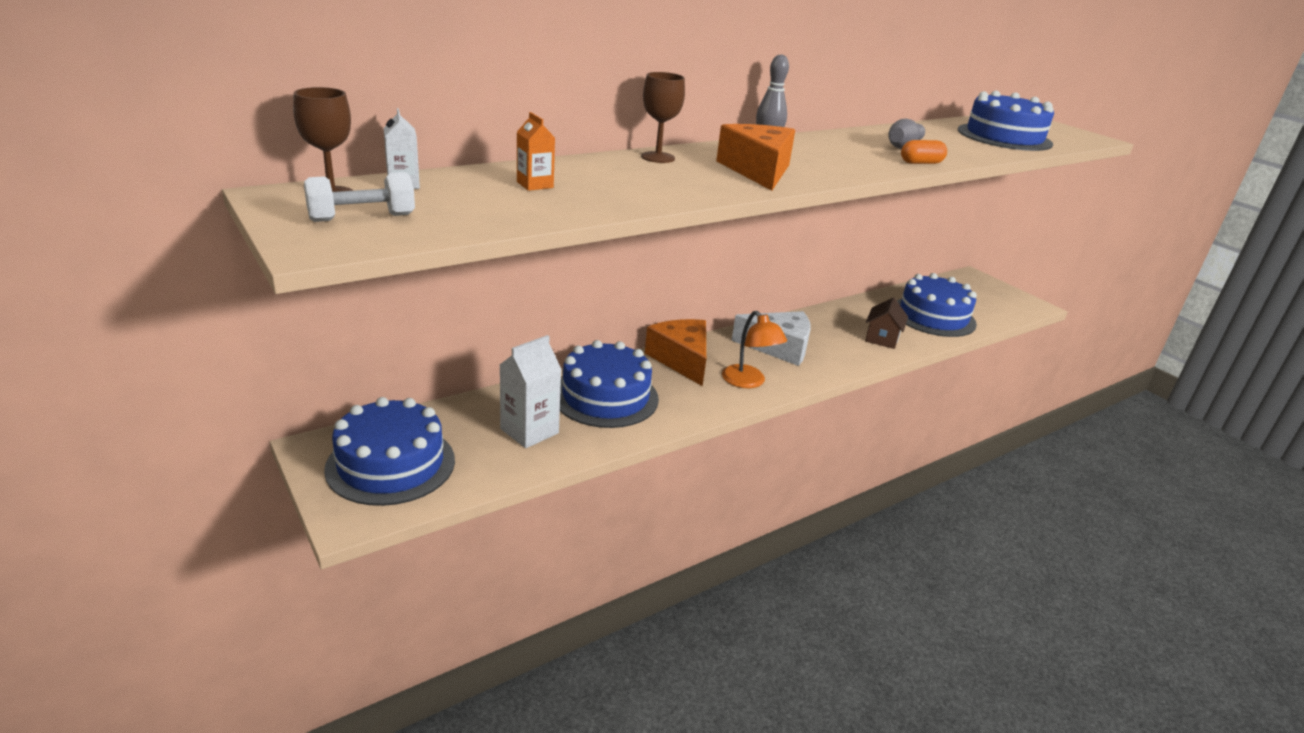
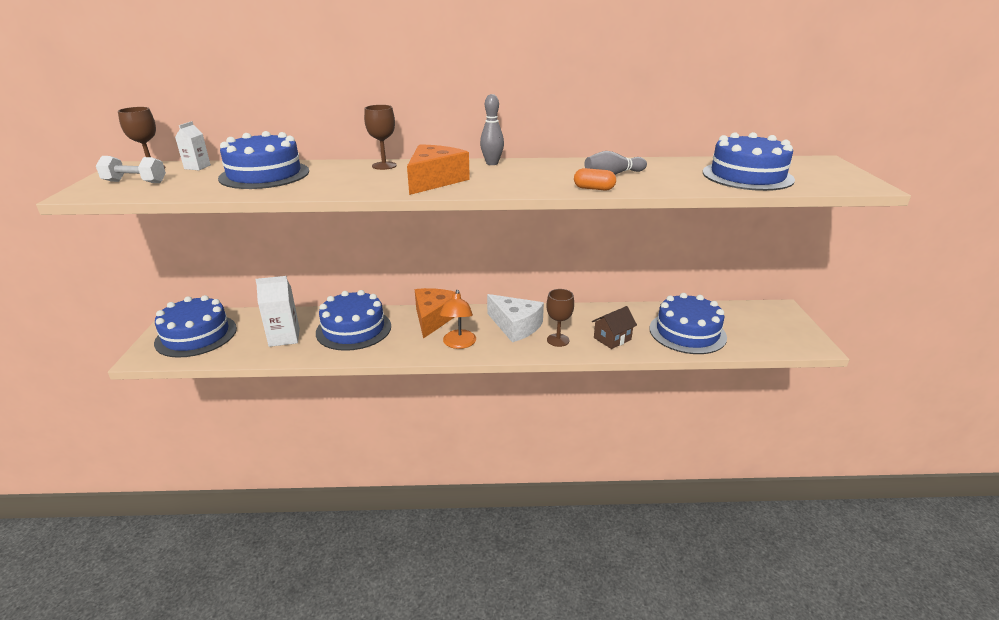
camera: 35 degrees right, 0 degrees up
(535, 185) = (264, 174): orange carton -> blue cake
(837, 352) = (558, 340): none -> brown goblet

